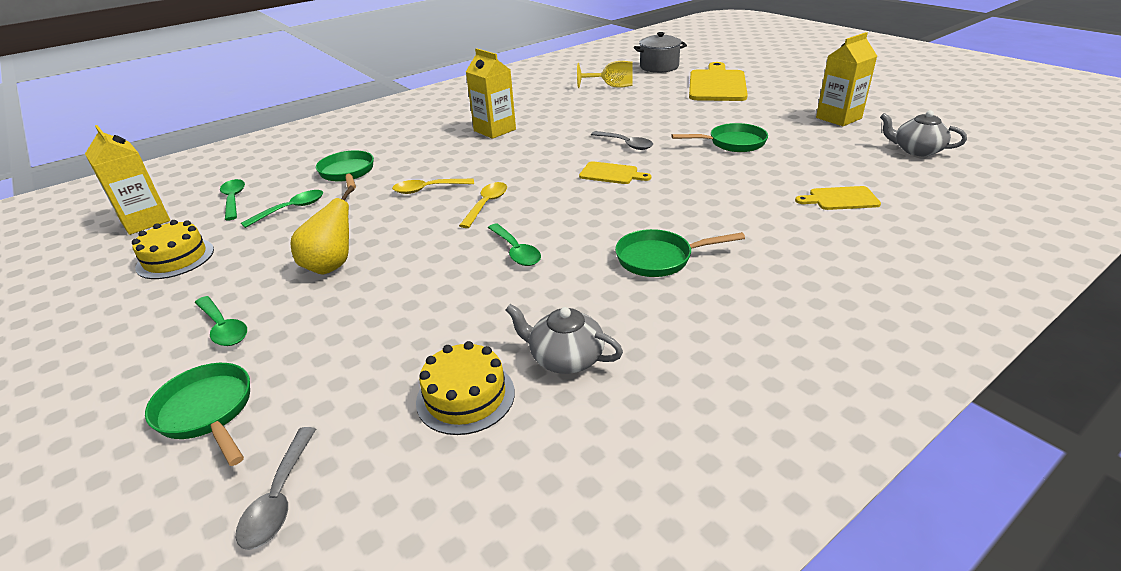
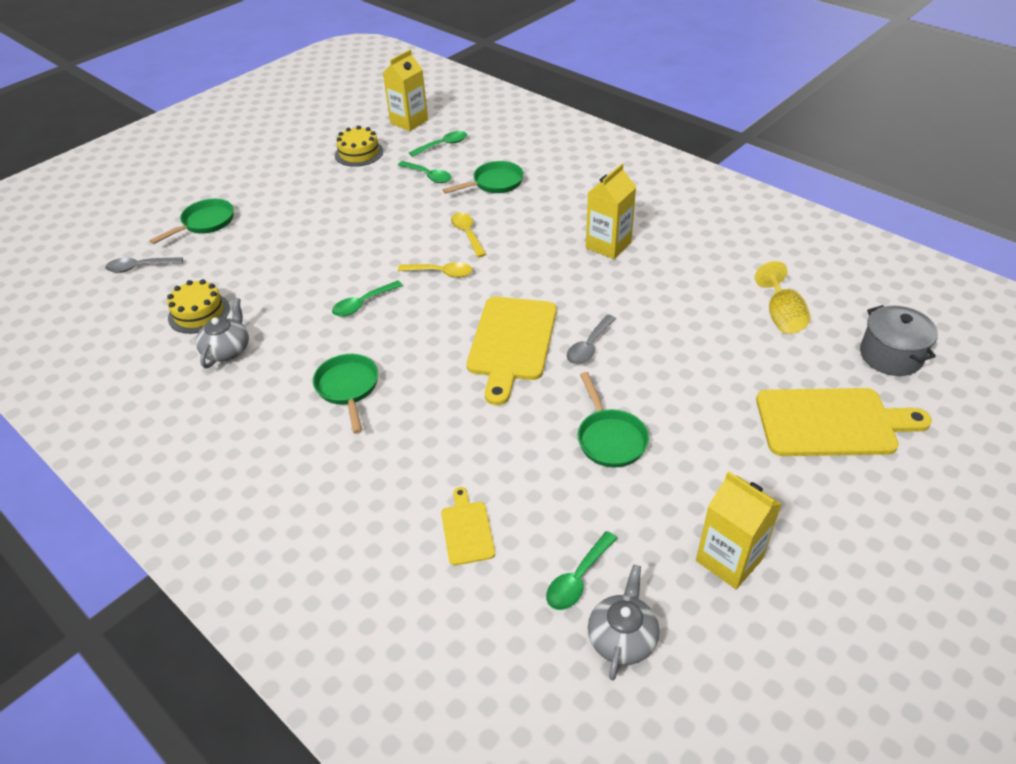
camera: 80 degrees right, 10 degrees up
(223, 328) = (279, 201): green spoon -> green spoon (578, 578)
(331, 266) = (346, 220): yellow pear -> none
(611, 174) = (511, 343): yellow cutting board -> yellow cutting board, size x2.00

